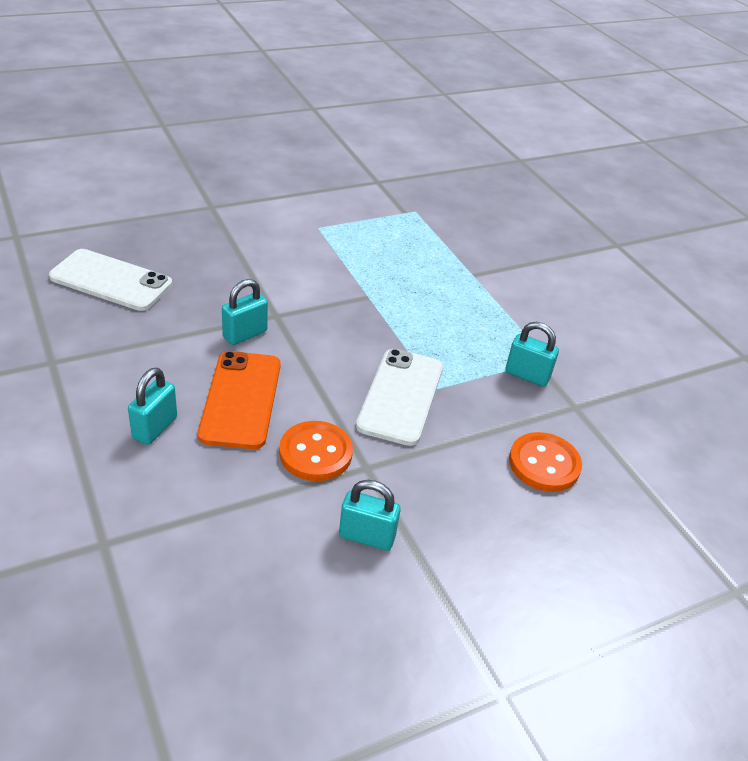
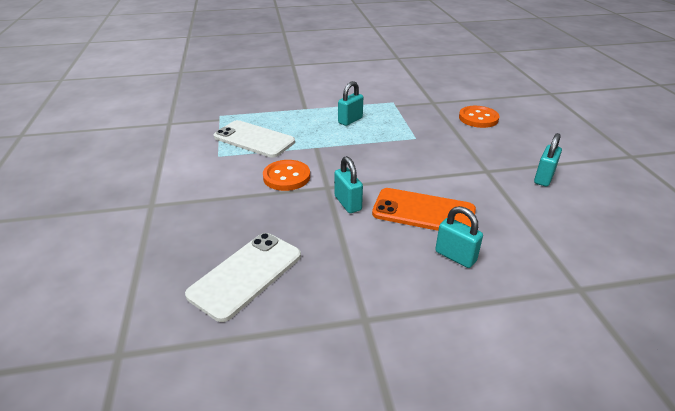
camera: 70 degrees left, 5 degrees down
(315, 453) = (476, 187): orange button -> orange button (286, 177)
(400, 396) = (423, 150): white phone -> white phone (254, 139)
(527, 375) = (406, 110): turquoise padlock -> turquoise padlock (350, 120)

